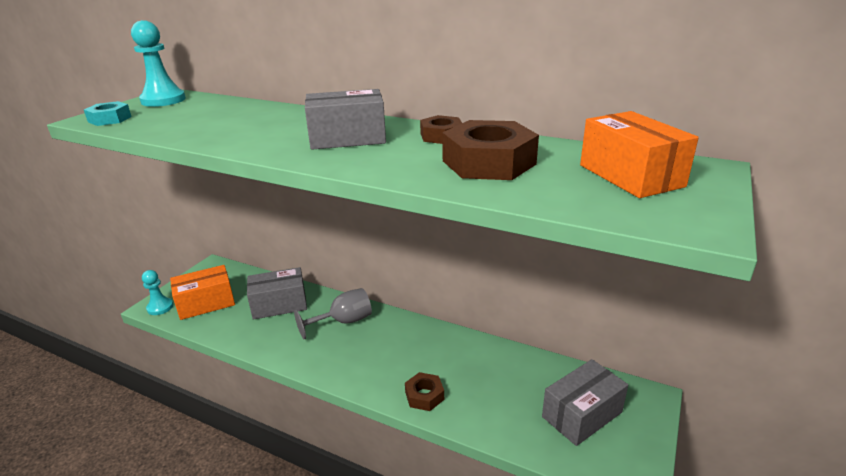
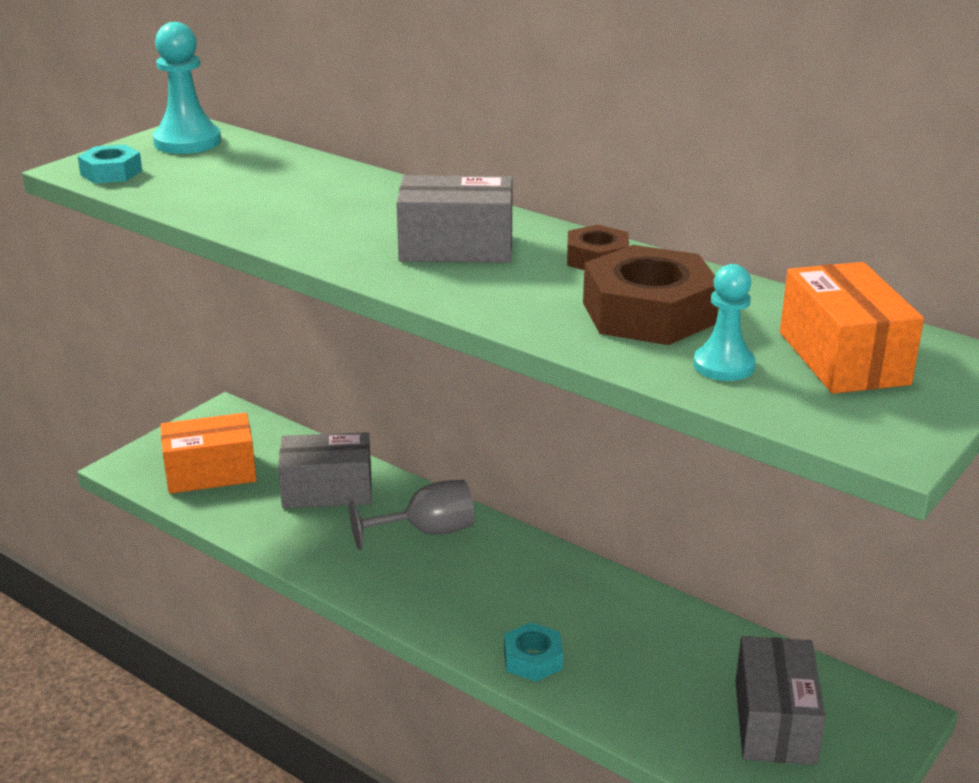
camera: 10 degrees right, 0 degrees up
(160, 307) = (138, 470): turquoise pawn -> turquoise pawn (723, 365)
(424, 396) = (532, 659): brown nut -> turquoise nut
(581, 414) = (774, 722): grey box -> grey box turned 60 degrees counterclockwise

